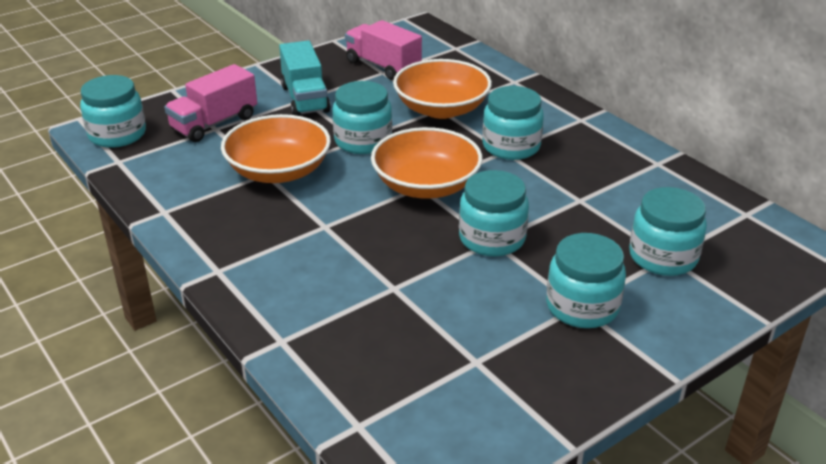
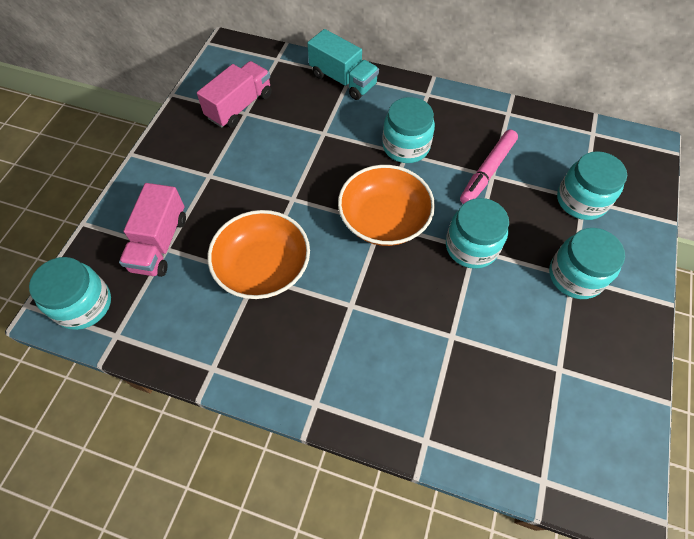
camera: 35 degrees left, 25 degrees up
(305, 99) = (210, 175): turquoise truck -> turquoise truck (343, 80)
(363, 141) = (298, 198): turquoise jar -> none
(383, 66) = (240, 106): pink truck -> pink truck turned 120 degrees clockwise
(441, 109) = (325, 132): orange bowl -> none
(578, 195) = (487, 171): none -> pink marker

